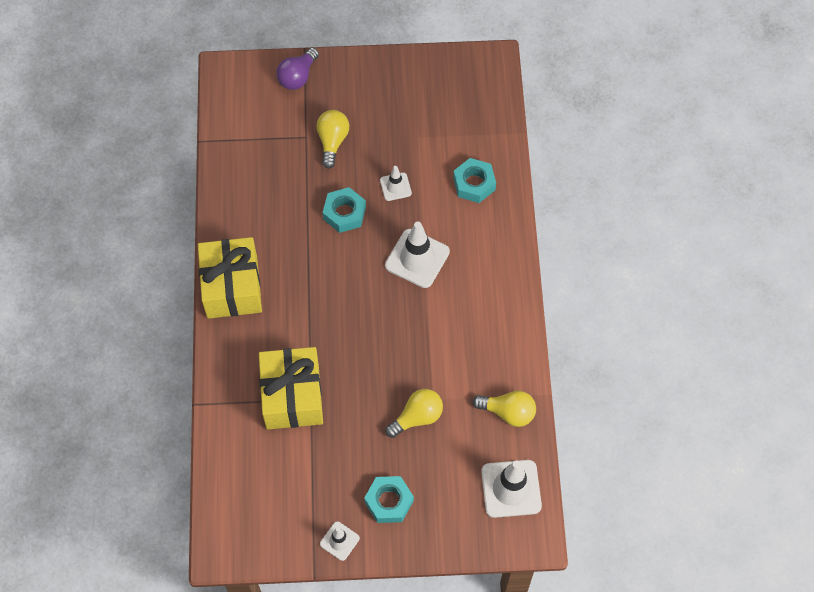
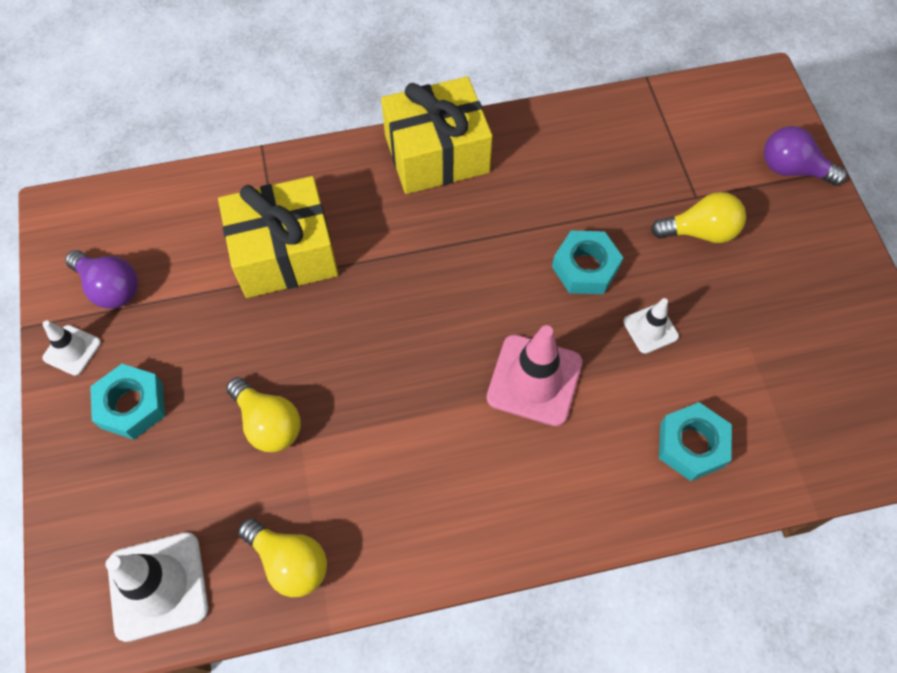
camera: 80 degrees right, 0 degrees up
(294, 515) = (110, 288): none -> purple light bulb
(417, 258) = (534, 380): white traffic cone -> pink traffic cone
(508, 412) = (289, 562): yellow light bulb -> yellow light bulb turned 60 degrees counterclockwise

